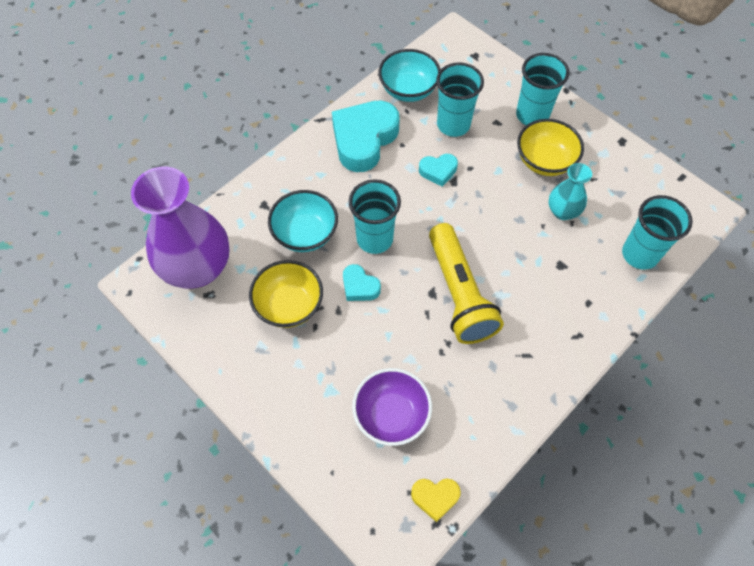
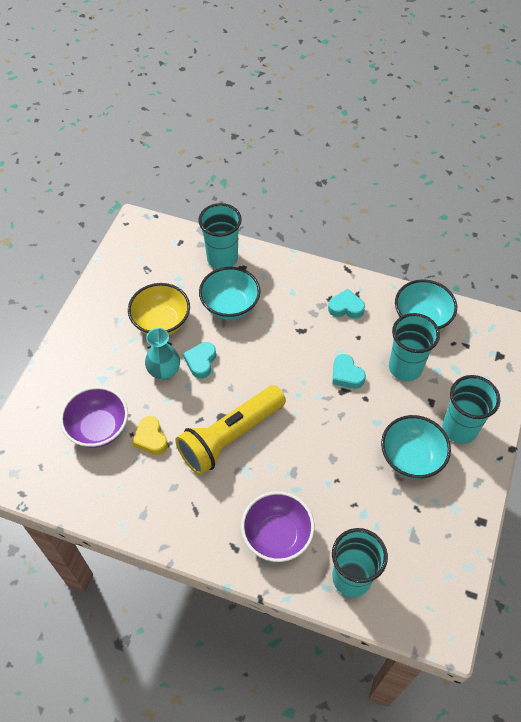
camera: 65 degrees right, 5 degrees down
(198, 268) = (165, 253): purple vase -> none
(364, 140) = (346, 307): turquoise heart -> turquoise heart, size x0.49
(374, 239) = (251, 354): turquoise cup -> turquoise cup (222, 258)
(435, 497) = (42, 485): yellow heart -> yellow heart (151, 438)
(544, 161) = (411, 457): yellow bowl -> turquoise bowl
(562, 211) = (362, 492): turquoise vase -> turquoise vase (164, 371)
(579, 295) = (277, 535): none -> purple bowl

